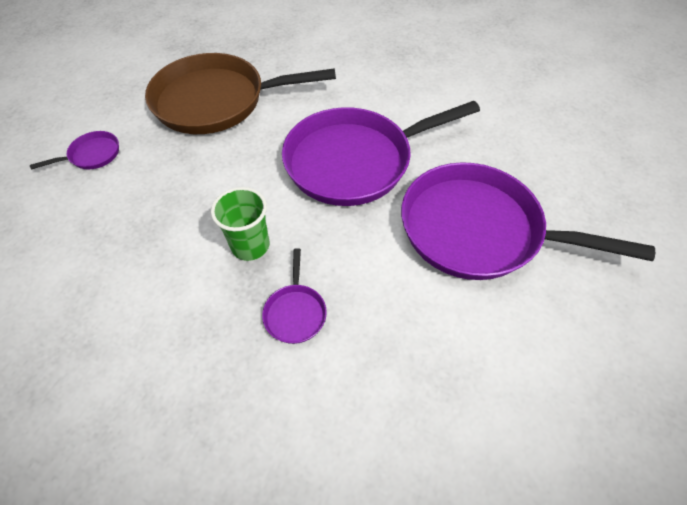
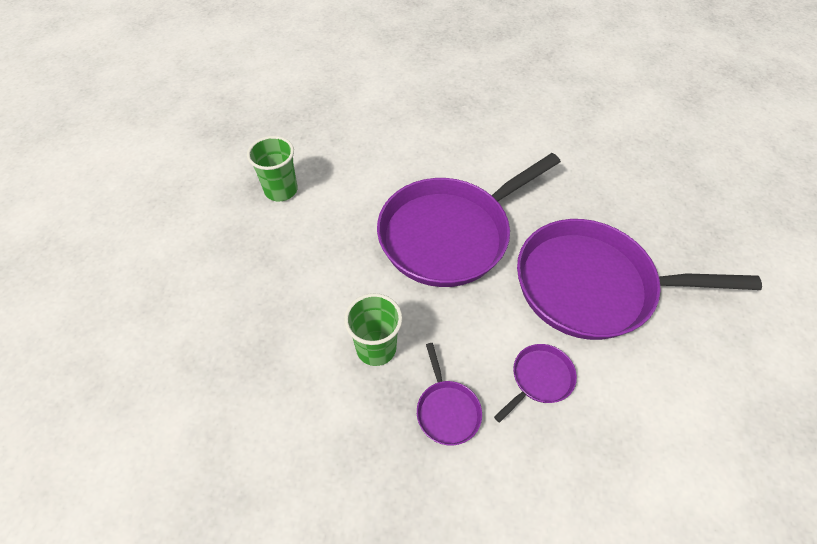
camera: 15 degrees left, 0 degrees up
(92, 155) = (163, 278): purple pan -> purple pan (539, 379)
(217, 101) = (281, 190): brown pan -> green cup

